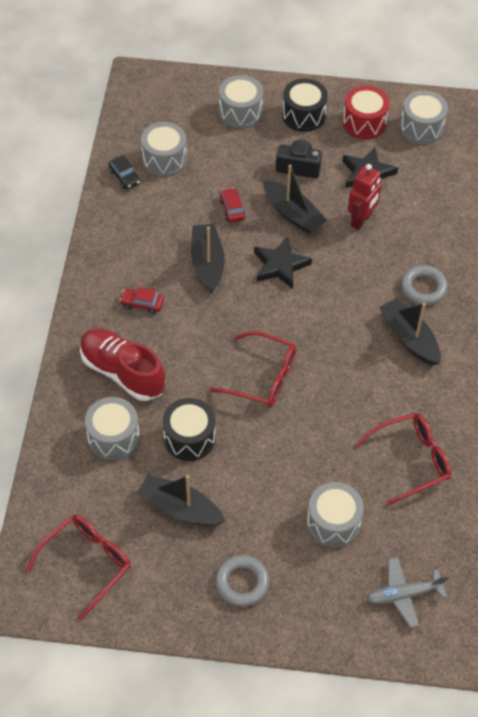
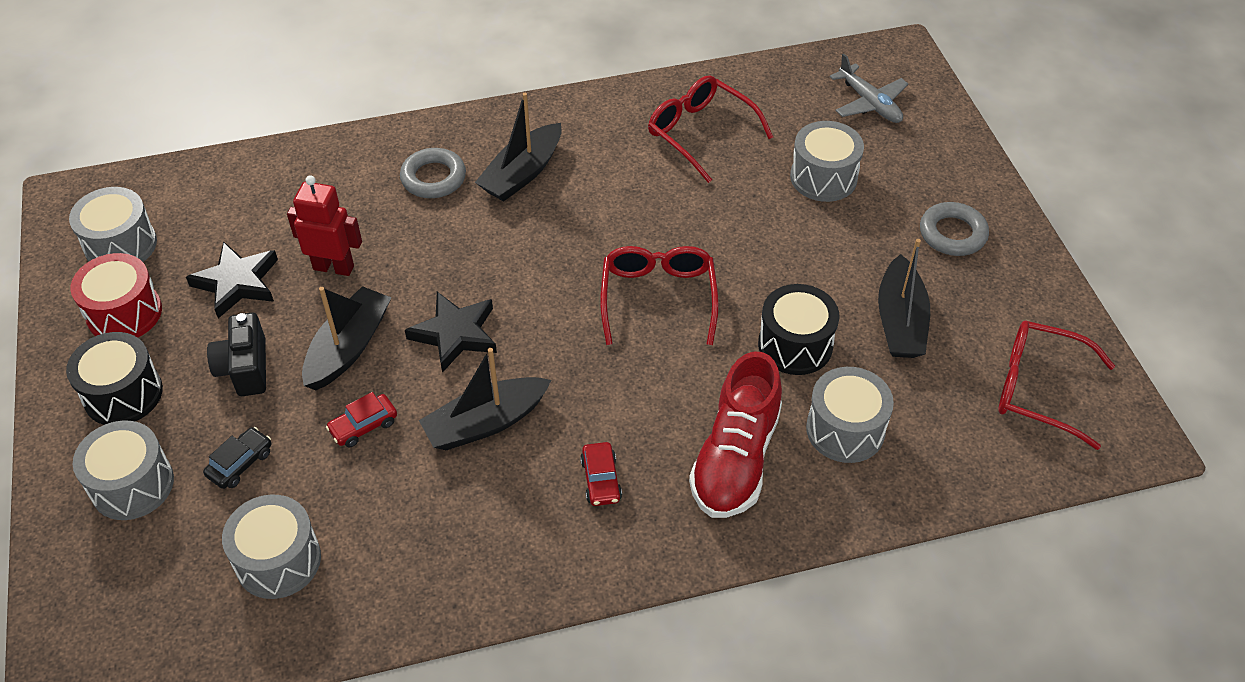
camera: 110 degrees left, 5 degrees down
(124, 177) = (339, 608): black car -> black car (240, 463)

